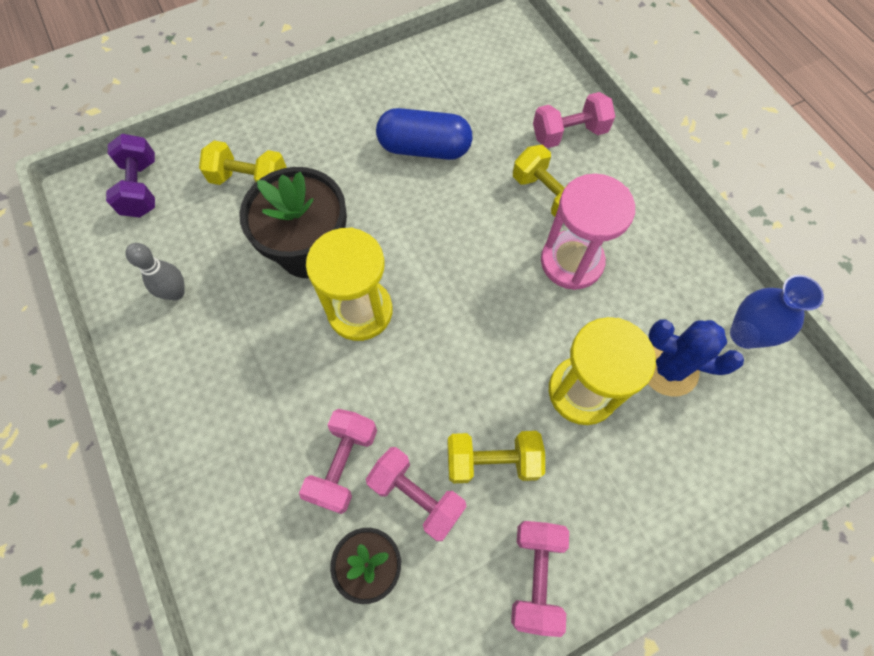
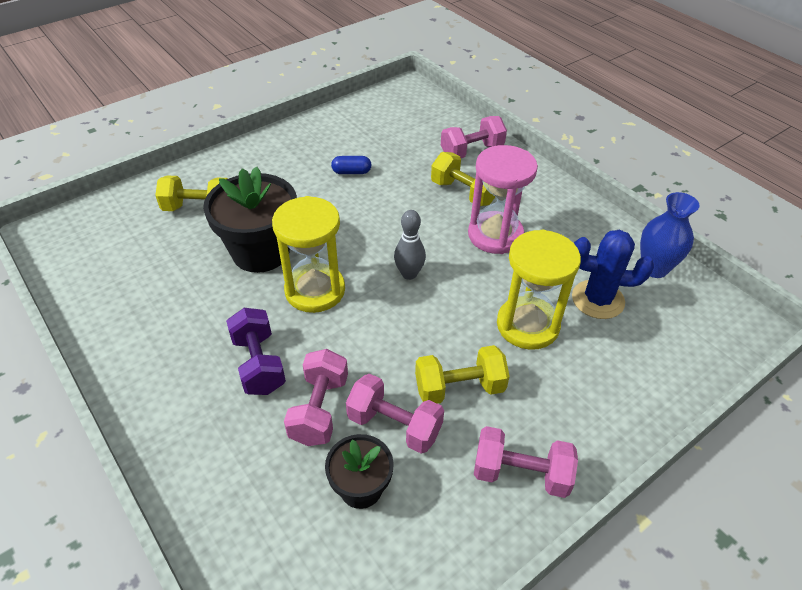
camera: 10 degrees left, 20 degrees down
(141, 188) = (97, 224): purple dumbbell -> purple dumbbell (259, 364)
(176, 293) = (138, 296): grey bowling pin -> grey bowling pin (409, 274)
(424, 148) = (351, 172): blue capsule -> blue capsule, size x0.49
(535, 575) = (520, 473): pink dumbbell -> pink dumbbell turned 75 degrees counterclockwise

